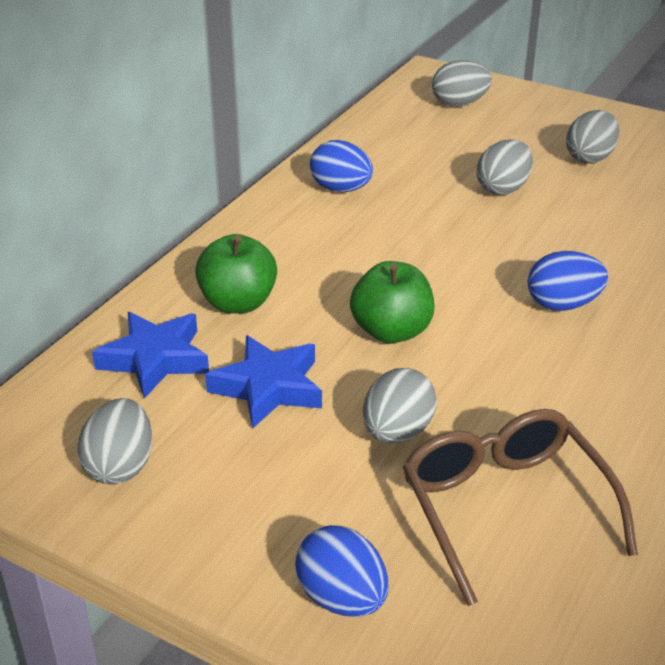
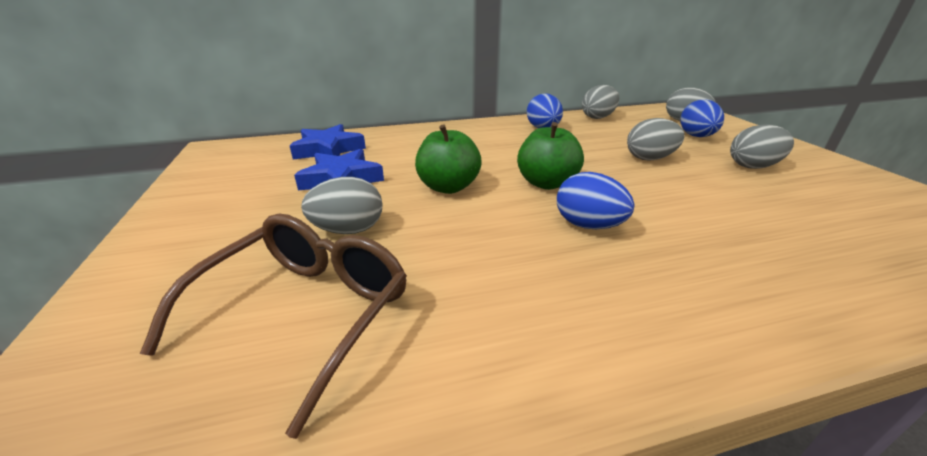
camera: 45 degrees right, 5 degrees down
(120, 466) = (228, 175): grey egg -> grey egg (598, 117)
(238, 303) = (403, 146): green apple -> green apple (546, 183)
(342, 598) = (133, 289): blue egg -> blue egg (696, 136)

